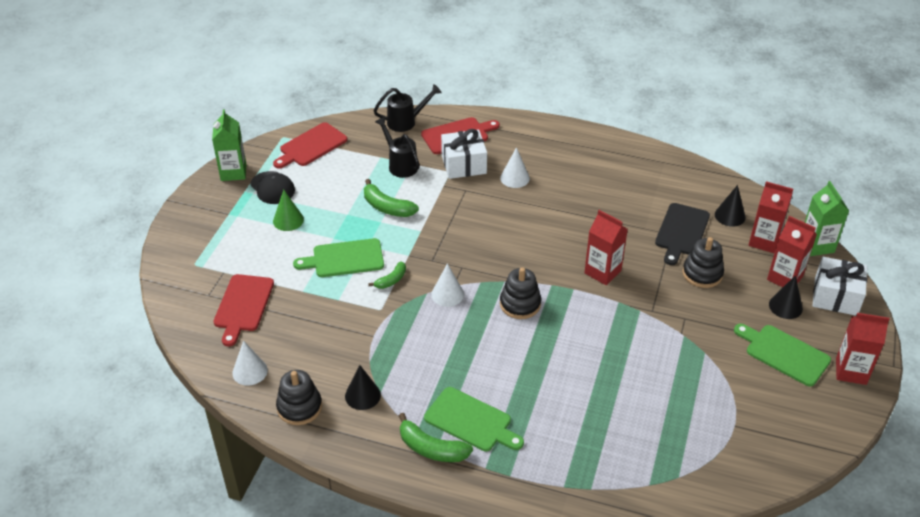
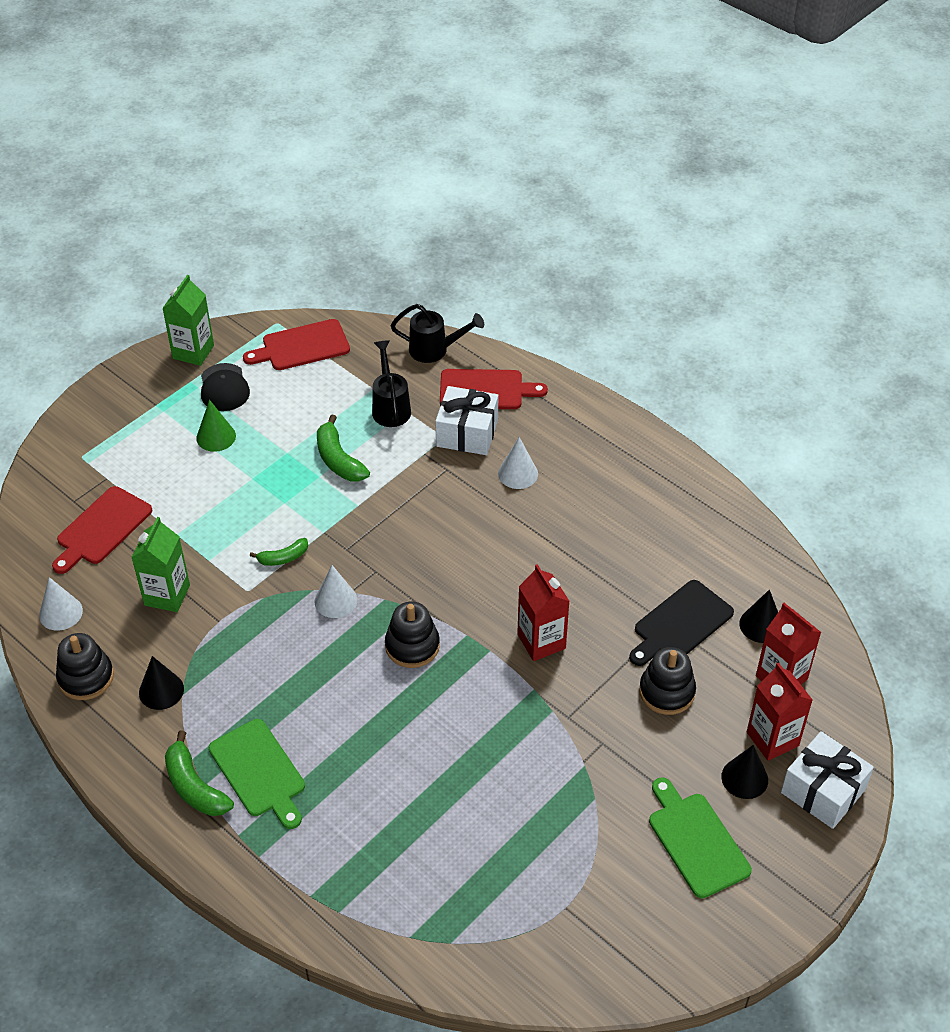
camera: 25 degrees right, 5 degrees up
(344, 259) = (248, 510): green cutting board -> none
(817, 245) = (850, 710): green carton -> green carton (167, 595)
(851, 371) = (767, 900): red carton -> none

